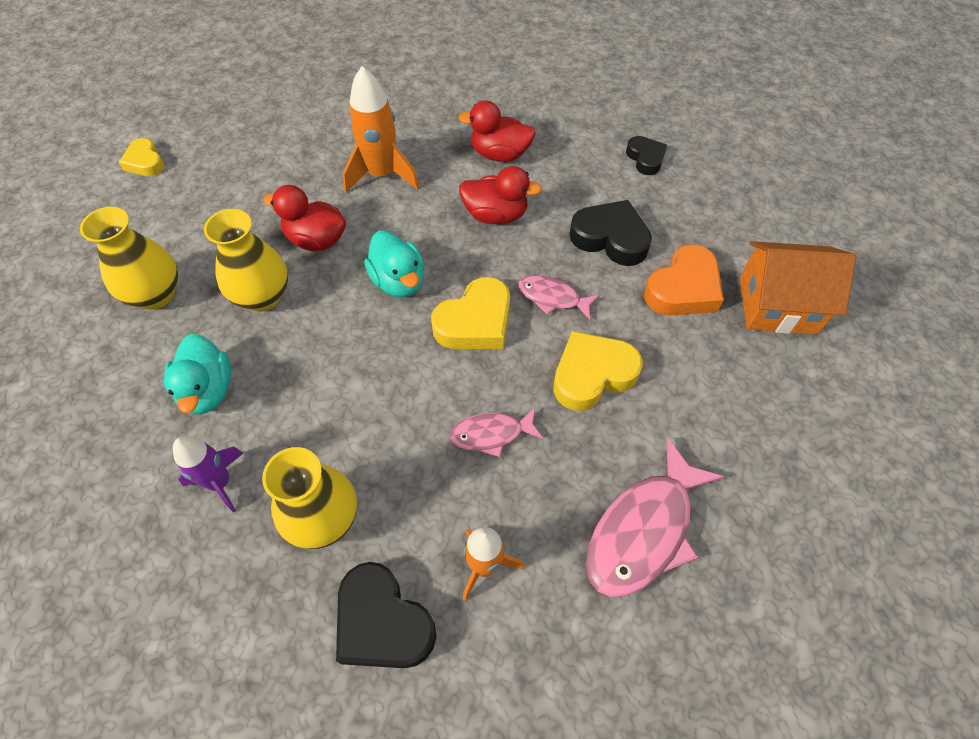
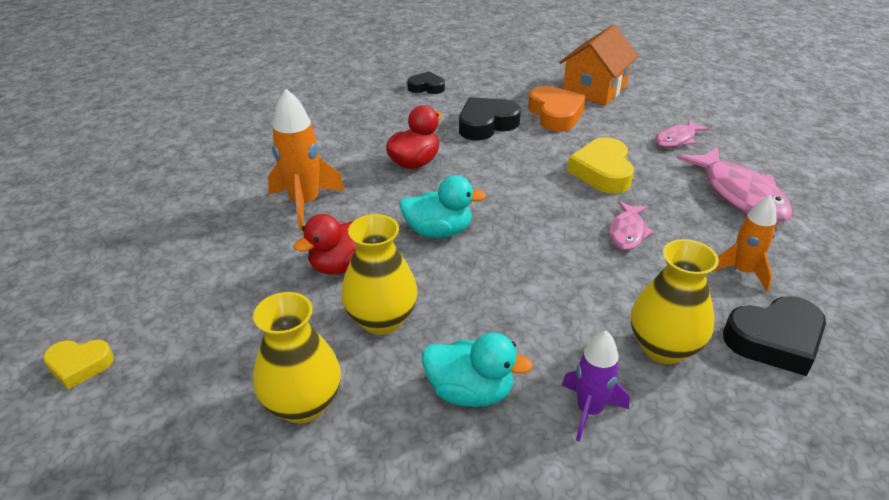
camera: 60 degrees left, 20 degrees down
(475, 322) = (515, 206): yellow heart -> none
(499, 154) = (352, 140): red duck -> none
(552, 297) = (520, 165): pink fish -> pink fish (677, 139)

